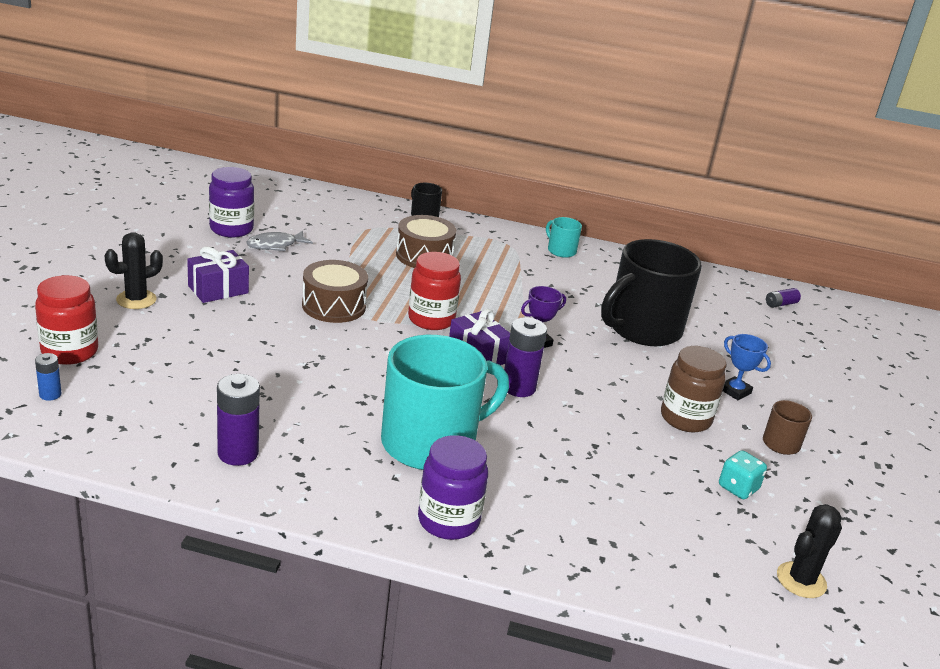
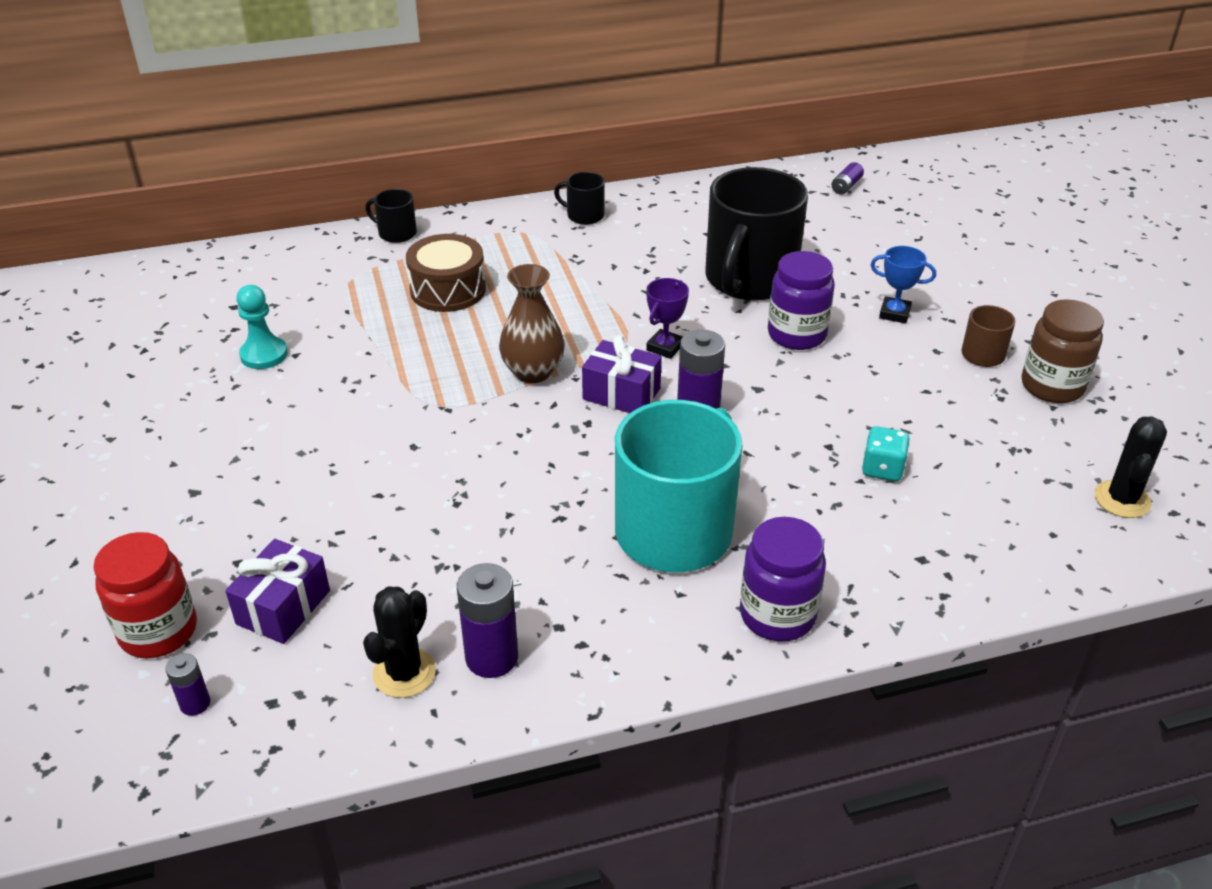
camera: 25 degrees left, 10 degrees up
(50, 394) = (195, 704): blue battery -> purple battery
(136, 300) = (168, 514): black cactus -> black cactus (404, 673)
(218, 289) = (255, 450): purple gift -> purple gift (283, 607)
(231, 229) = (187, 356): purple jar -> purple jar (796, 335)
(275, 245) = (264, 355): grey fish -> turquoise pawn
(334, 306) = (411, 406): brown drum -> none
(431, 319) = (533, 372): red jar -> brown vase
(561, 251) = (584, 215): turquoise mug -> black mug
(685, 418) = (880, 370): brown jar -> brown jar (1052, 386)
(738, 488) = (990, 426): turquoise dice -> turquoise dice (882, 469)

